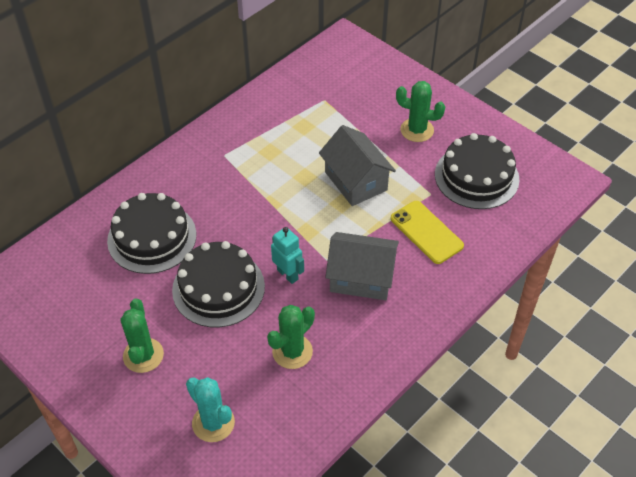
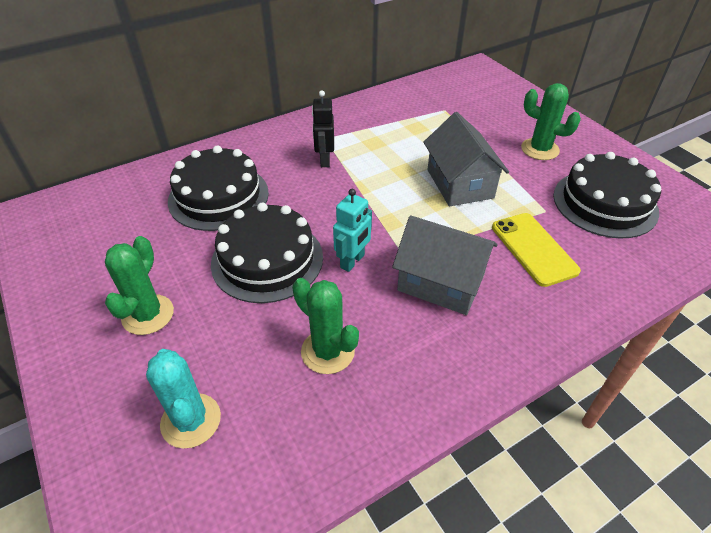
camera: 15 degrees right, 5 degrees down
(231, 180) = (324, 160): none -> black robot
(288, 274) = (352, 261): turquoise robot -> turquoise robot turned 60 degrees clockwise
(292, 352) = (327, 351): green cactus -> green cactus turned 75 degrees clockwise

